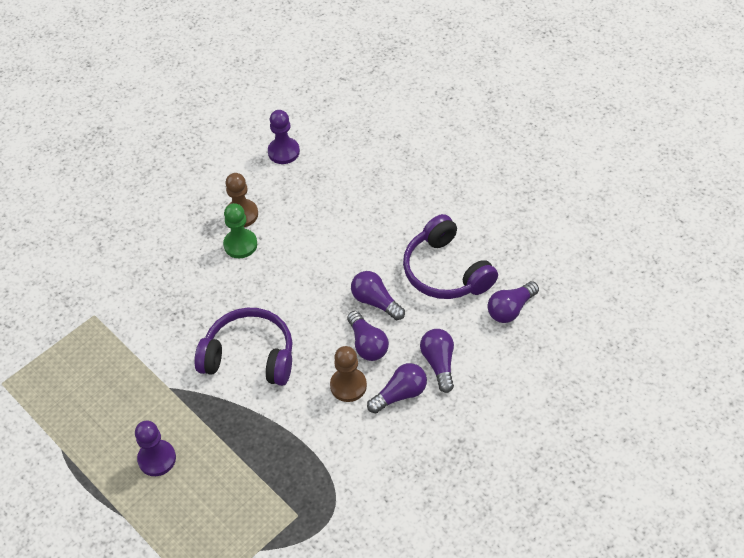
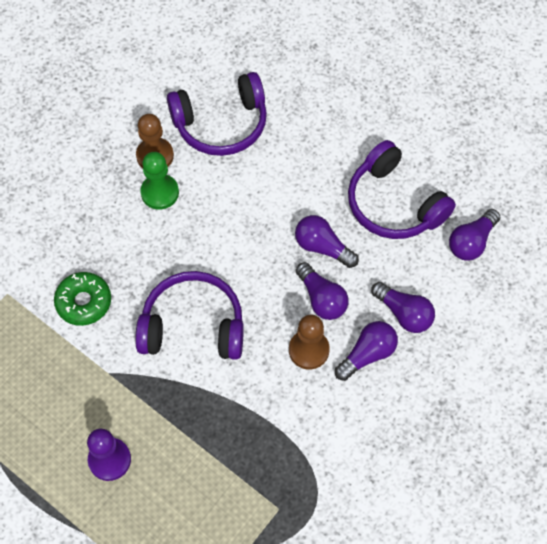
camera: 10 degrees left, 10 degrees up
(158, 328) = (84, 302): none -> green donut
(283, 152) = (189, 75): purple pawn -> none
(304, 193) = (221, 124): none -> purple headphones
(439, 363) = (404, 313): purple light bulb -> purple light bulb turned 150 degrees clockwise

